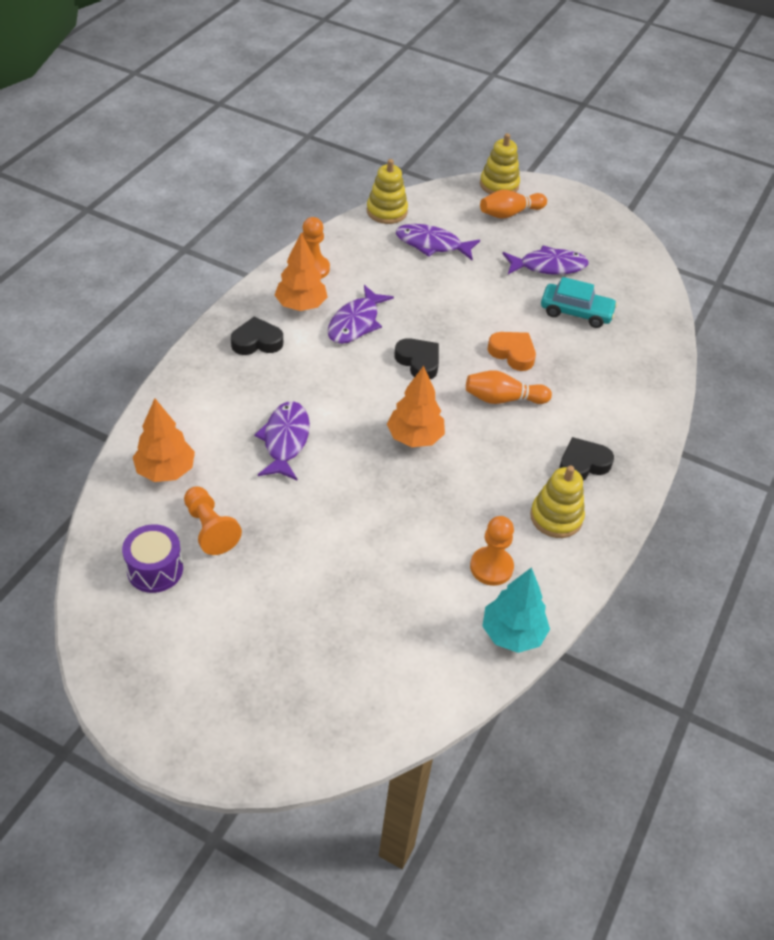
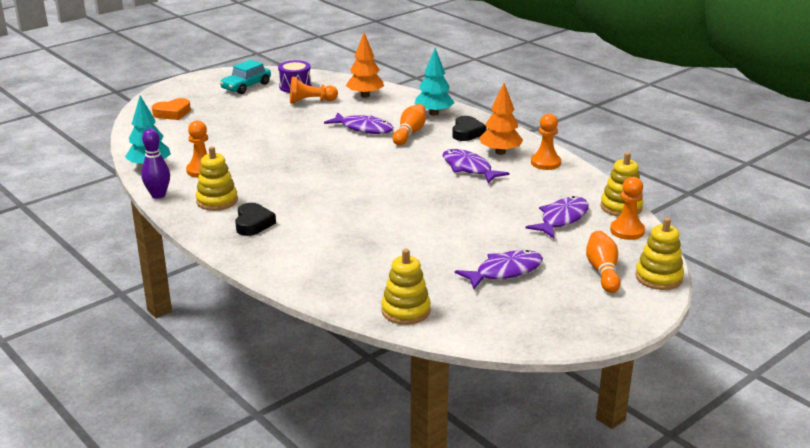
camera: 115 degrees right, 20 degrees down
(206, 383) = (434, 113): none -> turquoise tree
(414, 438) = (332, 168): orange tree -> none
(418, 362) = (409, 184): black heart -> none
(431, 205) = (627, 231): none -> orange pawn
(503, 399) = (345, 208): orange bowling pin -> orange bowling pin (410, 133)
(512, 353) = (394, 224): orange heart -> orange heart (172, 113)
(548, 266) = (505, 271): purple fish -> purple fish turned 135 degrees counterclockwise
(576, 312) = (429, 268): turquoise car -> turquoise car (246, 86)
(578, 584) = (158, 195): none -> purple bowling pin
(649, 312) = (406, 311): none -> yellow stacking toy

